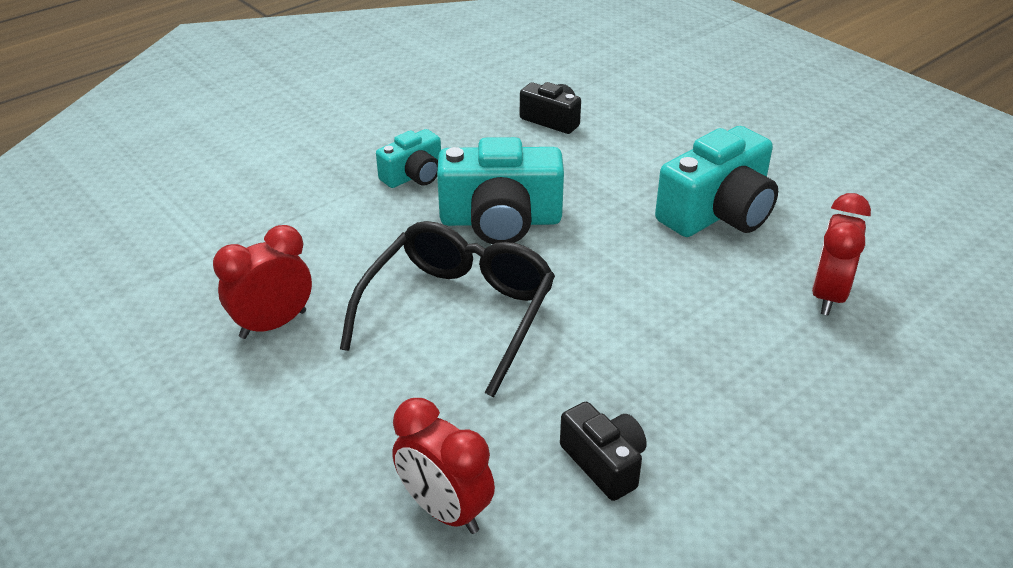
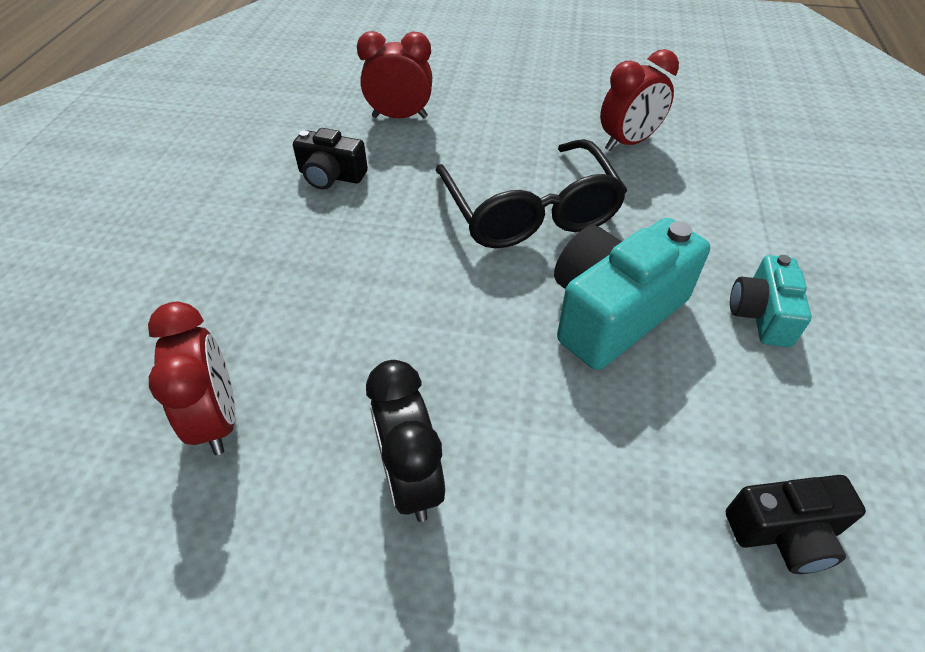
camera: 140 degrees right, 10 degrees up
(273, 324) = (628, 142): red clock -> red clock turned 45 degrees clockwise
(717, 213) = (411, 480): turquoise camera -> black clock

